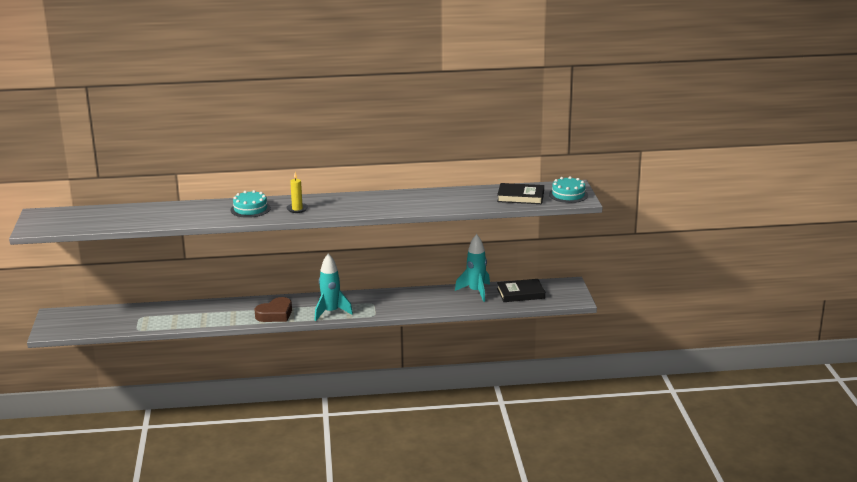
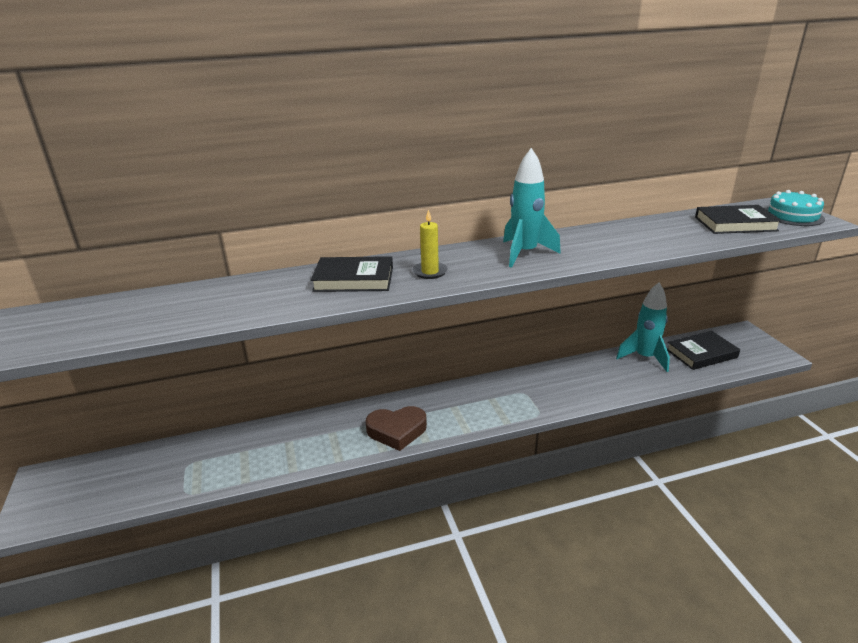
camera: 10 degrees left, 5 degrees up
(250, 209) = (354, 279): turquoise cake -> black book
(275, 314) = (397, 431): brown heart -> brown heart turned 45 degrees clockwise
(331, 312) = (476, 417): turquoise rocket -> turquoise rocket (524, 253)

